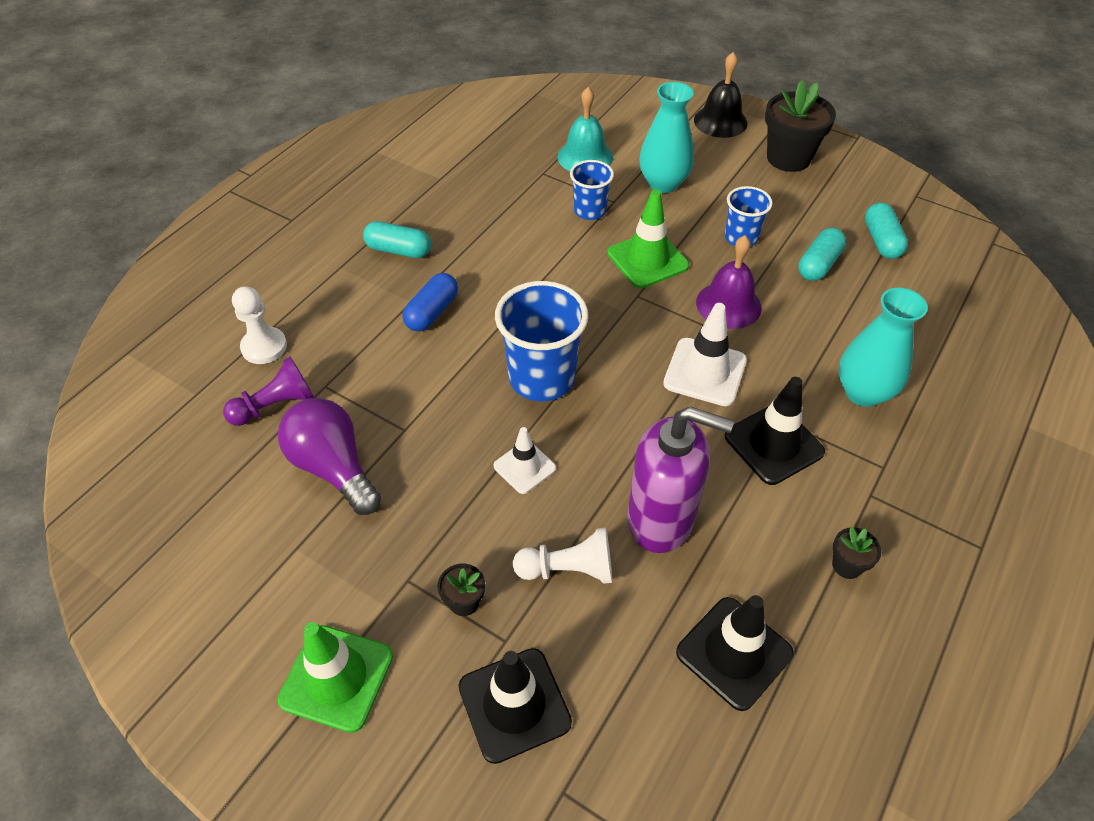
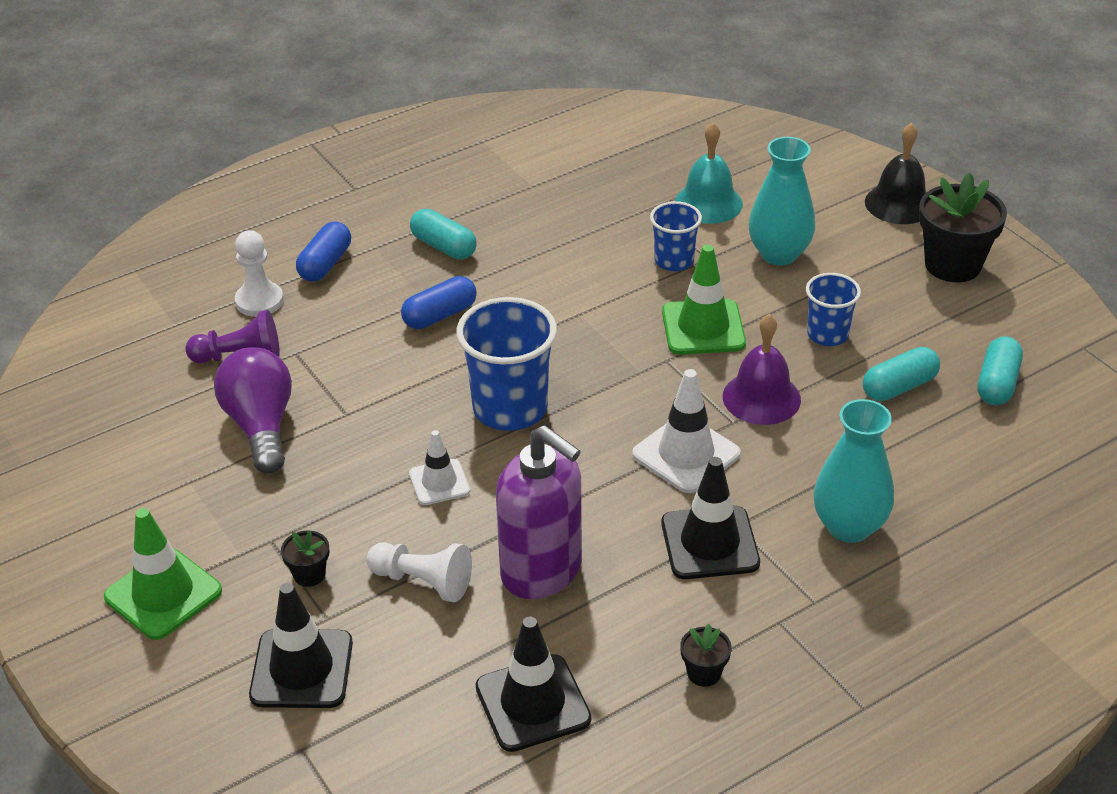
camera: 25 degrees right, 10 degrees down
(305, 295) = (325, 264): none -> blue capsule

